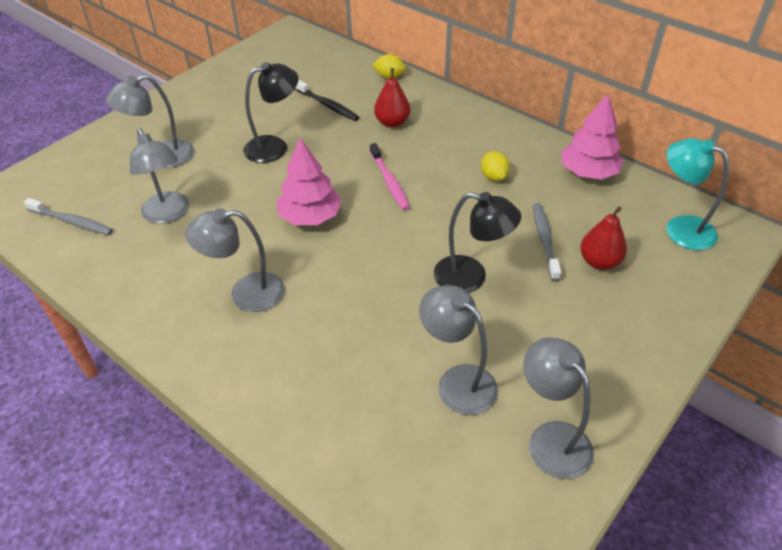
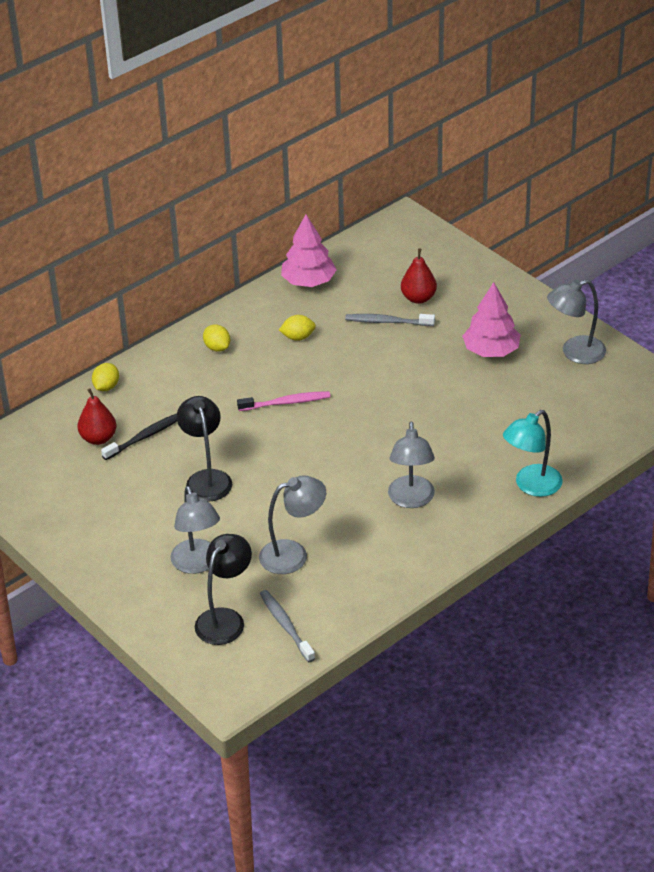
camera: 80 degrees left, 5 degrees down
(72, 222) = (286, 625): grey toothbrush -> grey toothbrush turned 60 degrees counterclockwise
(310, 216) = (322, 457): pink tree -> pink tree (491, 351)
(392, 122) = (193, 392): red pear -> red pear (98, 438)
(457, 381) = (522, 389): grey lamp -> none
(460, 127) = (217, 347): none -> yellow lemon
(471, 277) = (420, 368): black lamp -> black lamp (225, 619)
(680, 228) = (391, 249): turquoise lamp -> turquoise lamp (531, 486)

